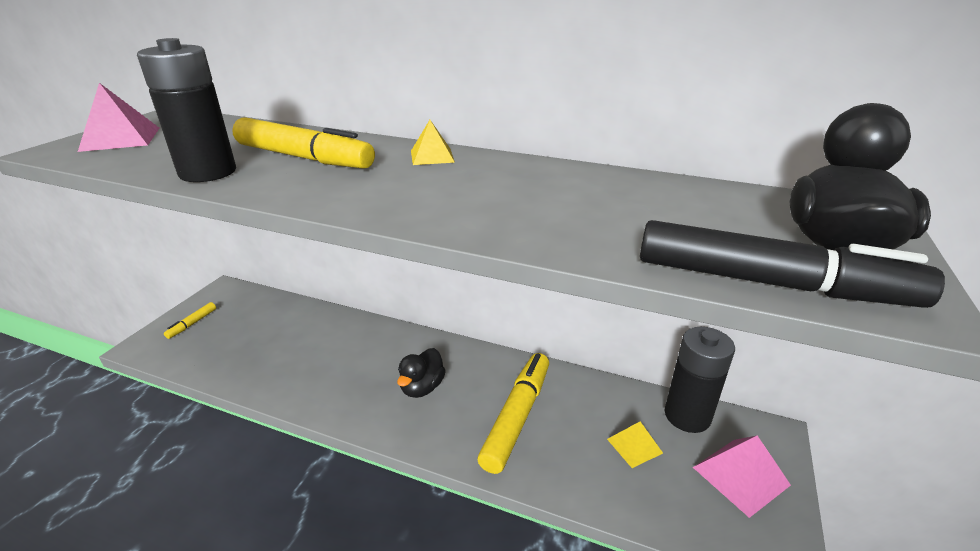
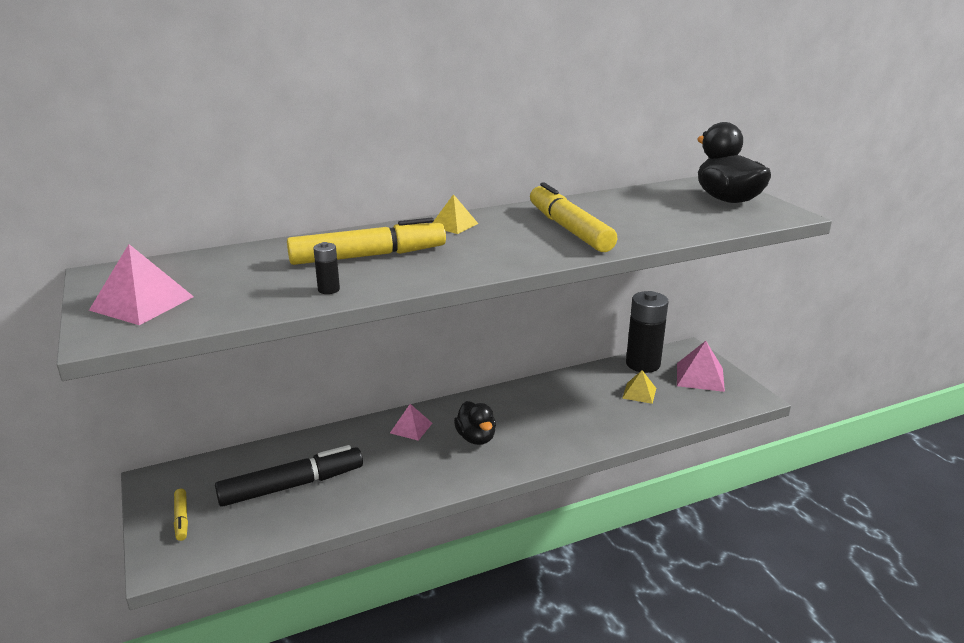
camera: 45 degrees left, 5 degrees down
(208, 172) = (329, 290): black battery -> black battery, size x0.42
(395, 346) = (411, 428): none -> pink pyramid
(517, 417) = (560, 417): yellow marker -> yellow marker (569, 229)
(770, 283) = (737, 224): black marker -> black marker (292, 486)

